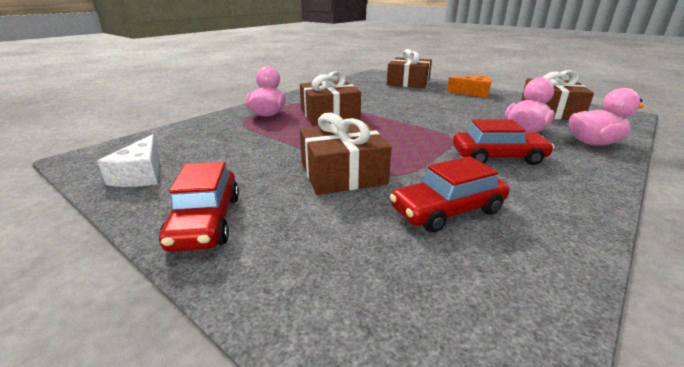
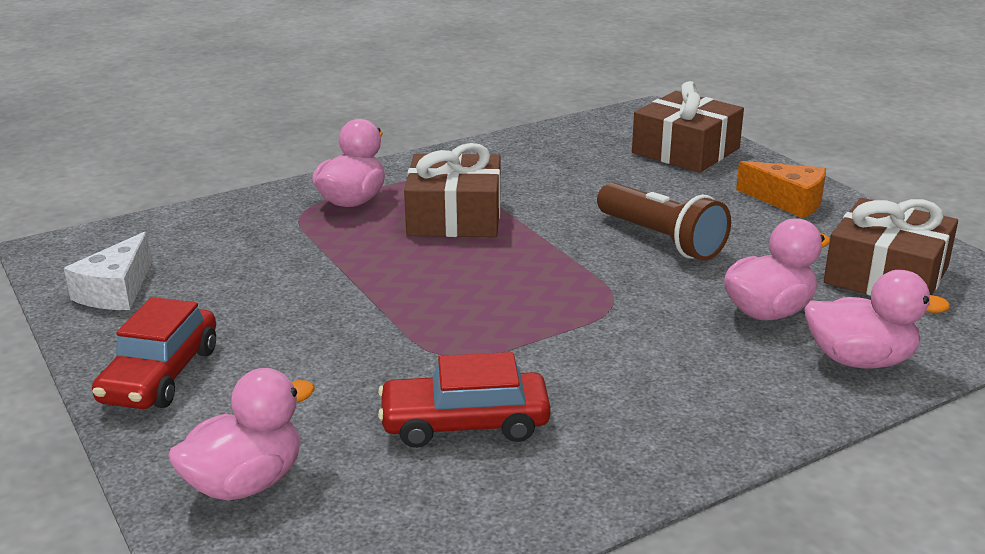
camera: 20 degrees right, 0 degrees up
(335, 290) = (245, 483): none -> pink duck
(342, 173) = (377, 338): brown gift -> none
(439, 111) = (661, 239): none -> brown flashlight
(498, 157) = (645, 356): red car -> none

